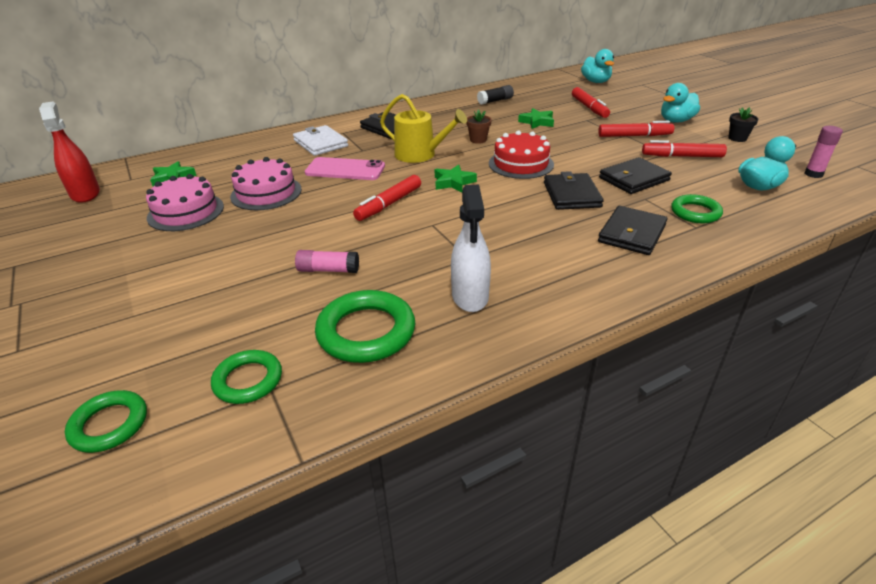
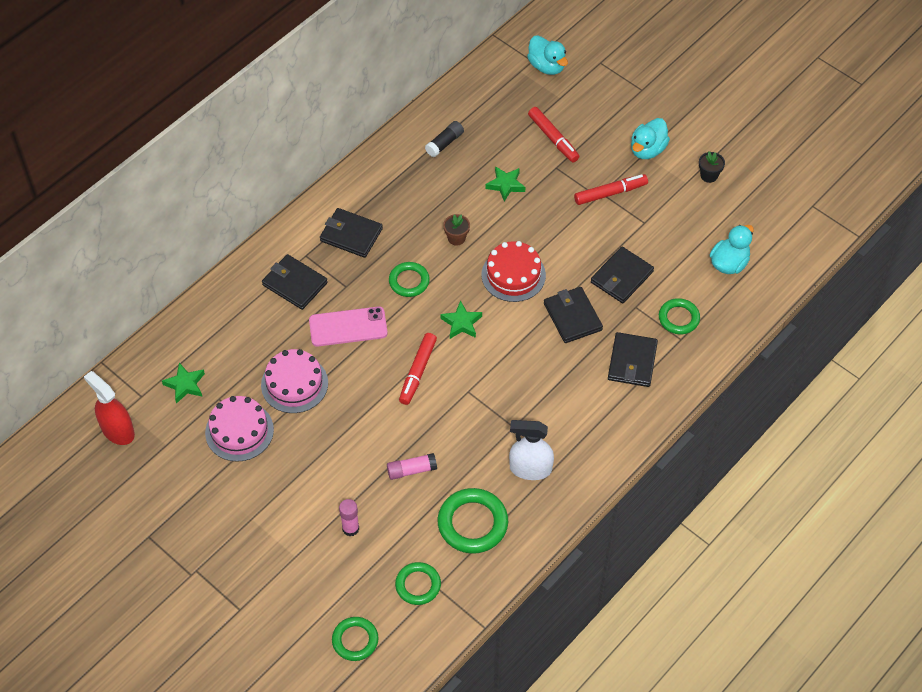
camera: 20 degrees left, 20 degrees up
(320, 143) = (294, 284): white wallet -> black wallet
(420, 154) = (409, 281): yellow watering can -> green ring
(470, 296) = (530, 469): white spray bottle -> white spray bottle turned 120 degrees clockwise
(682, 156) = (660, 224): red marker -> none
(813, 174) = (774, 230): pink glue stick -> pink glue stick (350, 528)

